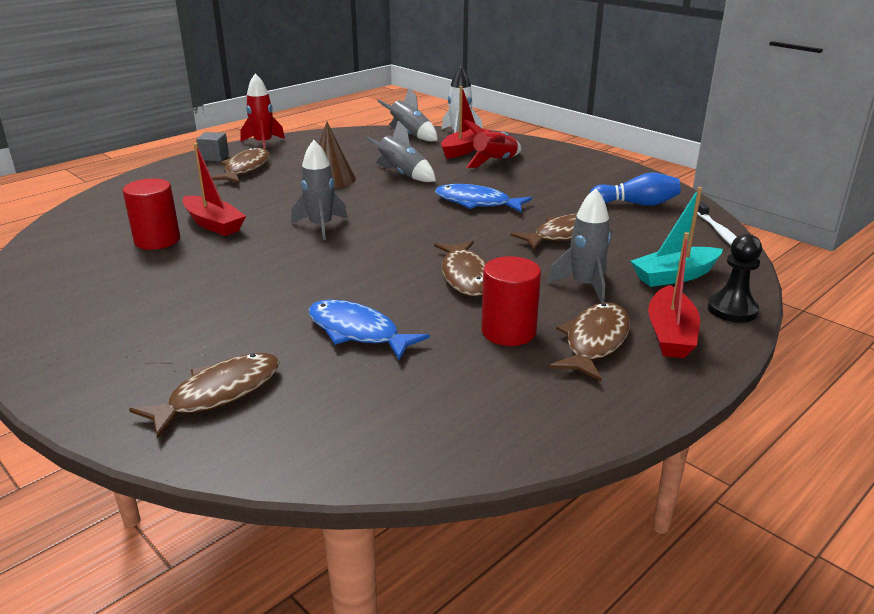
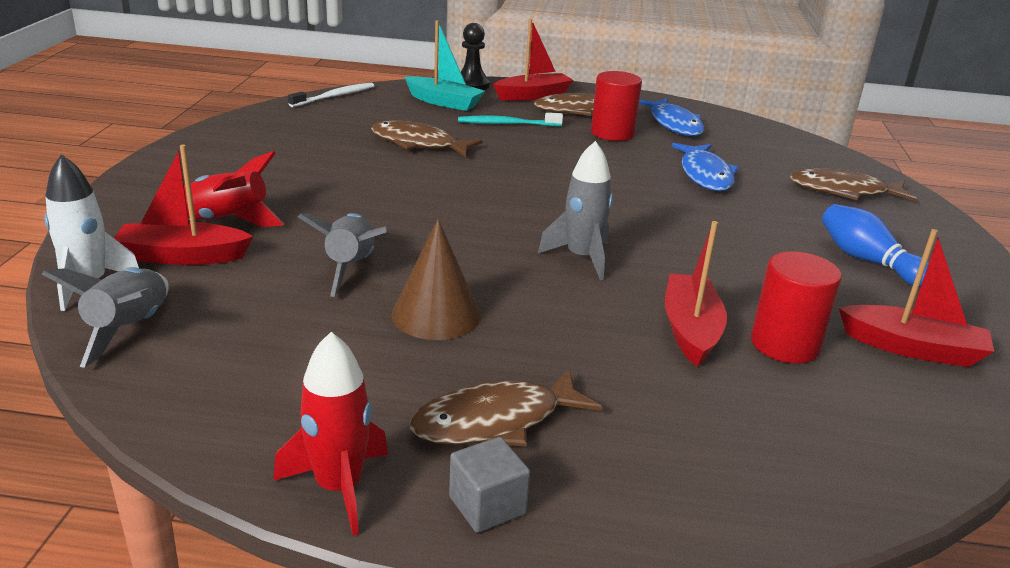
camera: 130 degrees left, 0 degrees up
(79, 272) = (912, 348): none -> red boat
(466, 276) = (562, 162): brown fish -> none
(476, 203) = (392, 196): blue fish -> blue fish (674, 124)
(584, 286) = (507, 124): grey rocket -> turquoise toothbrush
(636, 204) = (297, 129): blue bowling pin -> blue bowling pin (867, 260)

